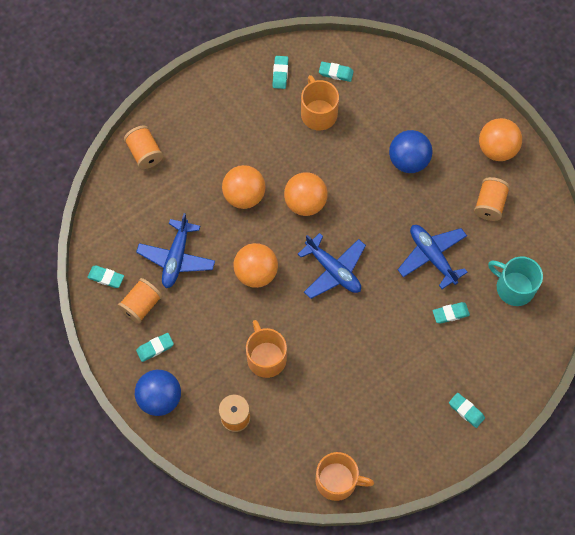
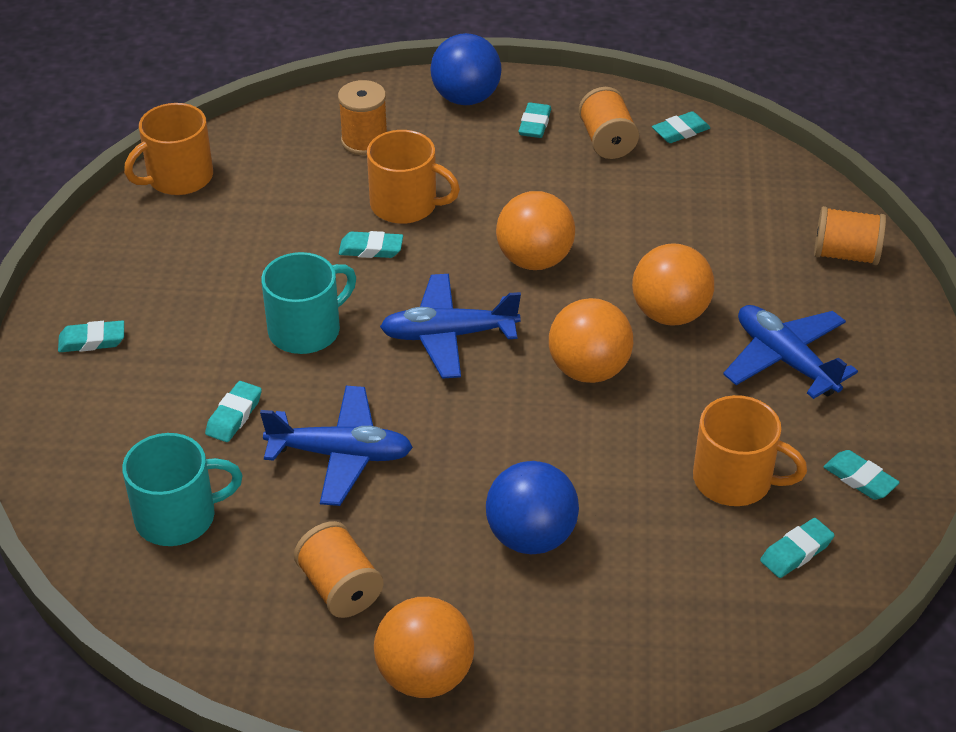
camera: 130 degrees right, 25 degrees down
(176, 258) = (641, 202): blue plane -> blue plane (785, 360)
(309, 346) = (371, 249): none -> turquoise eraser
(381, 329) = (306, 330): none -> turquoise mug

